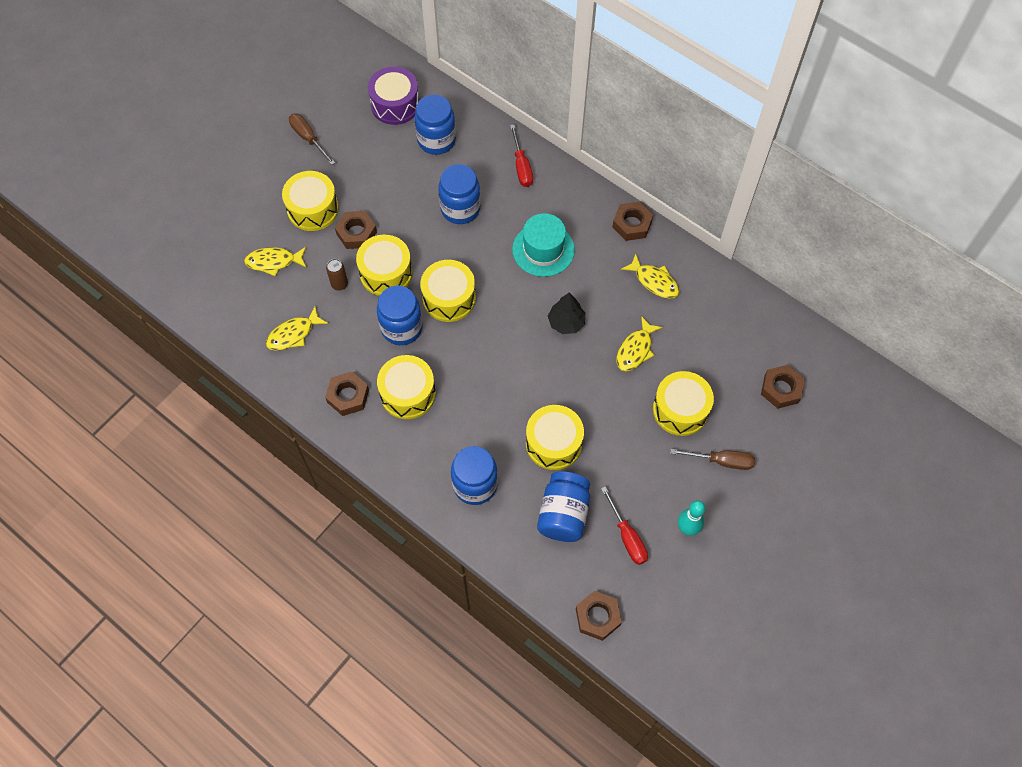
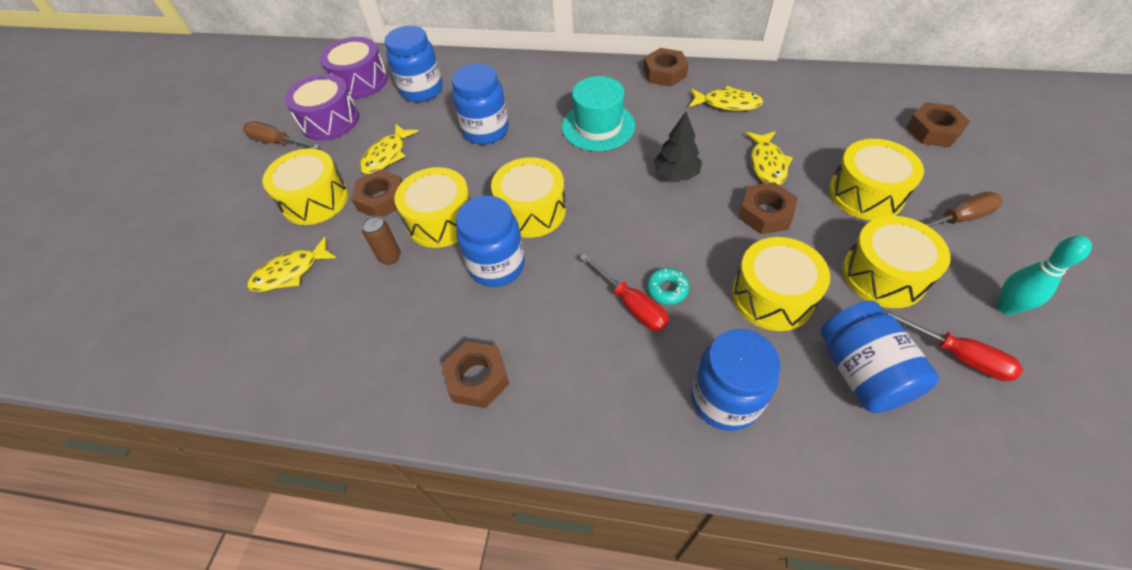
camera: 25 degrees left, 10 degrees down
(293, 334) = (358, 340): yellow fish -> yellow fish (387, 155)
(354, 136) = (330, 120): none -> purple drum
(408, 393) = (554, 333): yellow drum -> yellow drum (883, 275)
(494, 403) = (667, 289): none -> turquoise donut
(521, 166) = (523, 75): red screwdriver -> red screwdriver (631, 305)
(597, 617) = (1037, 487): brown nut -> brown nut (765, 213)

